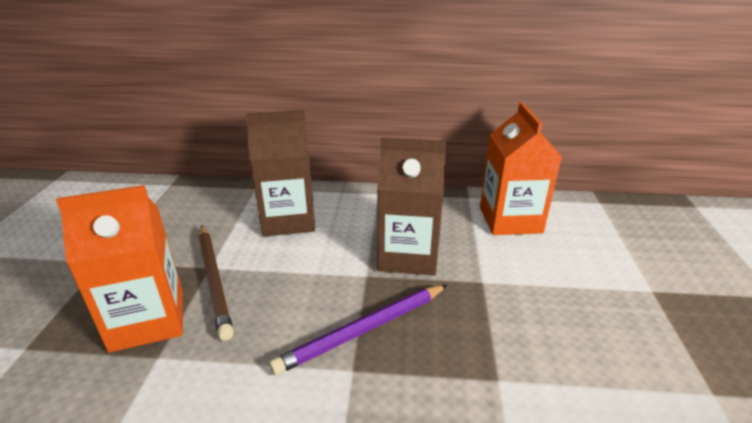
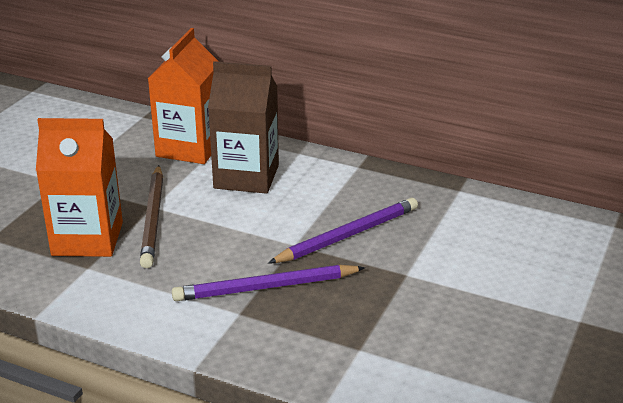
camera: 20 degrees right, 0 degrees up
(408, 255) = (348, 235): brown carton -> purple pencil
(510, 220) = (486, 223): orange carton -> orange carton (190, 148)

